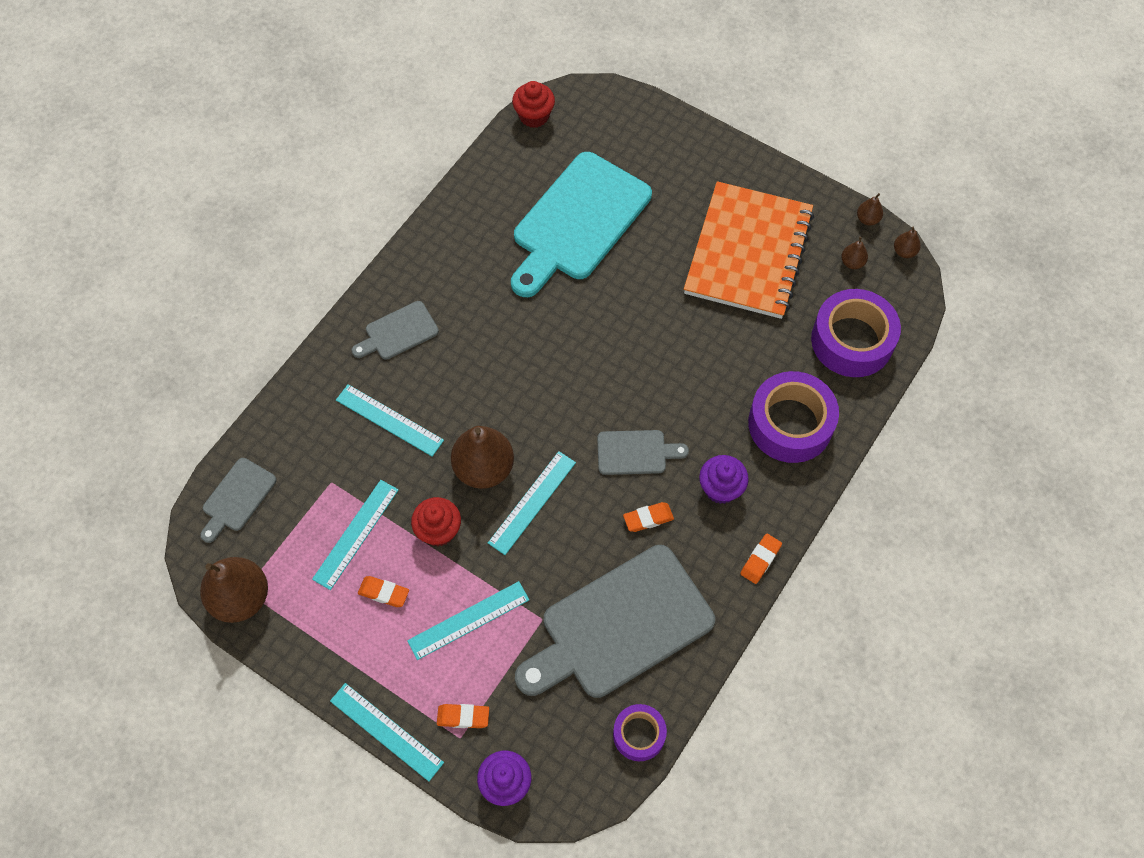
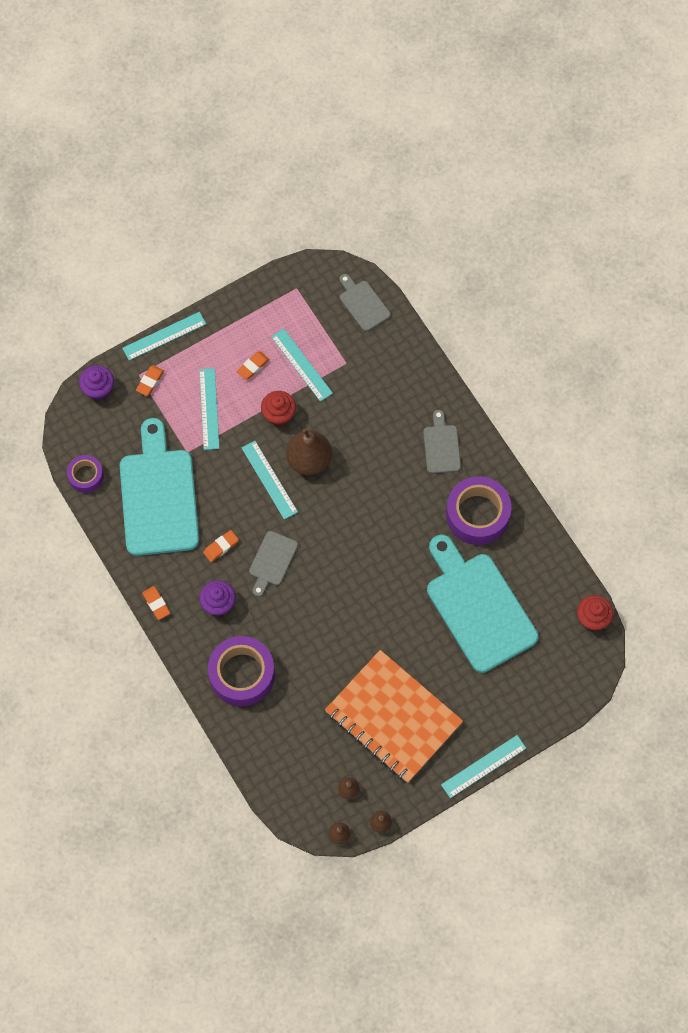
camera: 115 degrees right, 5 degrees up
(240, 598) = (292, 284): brown pear -> none
(389, 420) = (374, 415): turquoise ruler -> turquoise ruler (483, 766)
(620, 625) = (158, 496): grey cutting board -> turquoise cutting board
(648, 518) = (221, 547): orange eraser -> orange eraser turned 45 degrees clockwise
(852, 340) = (284, 753): purple tape -> purple tape (477, 515)

